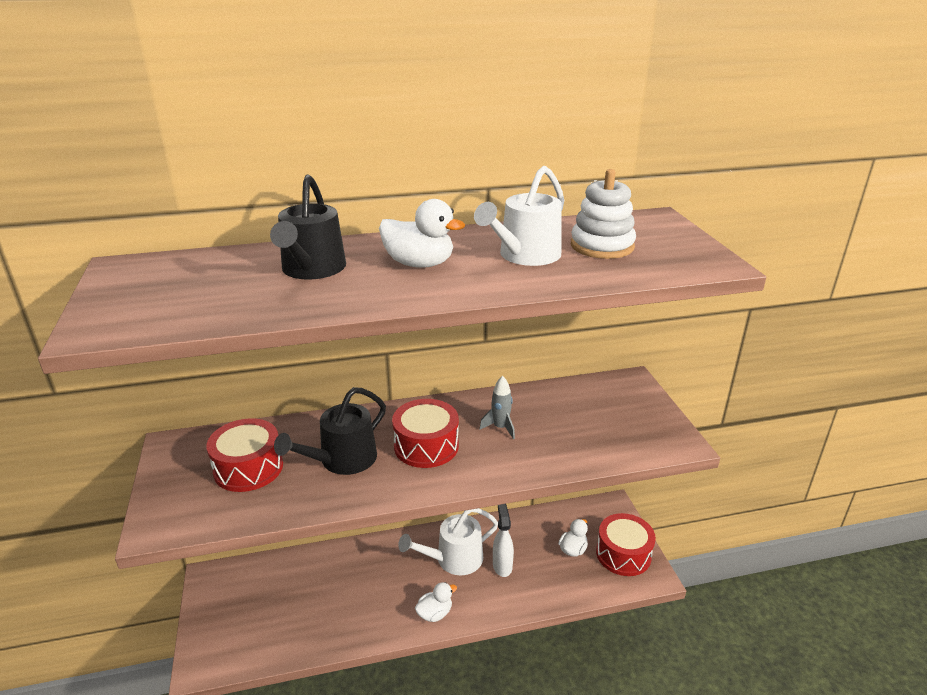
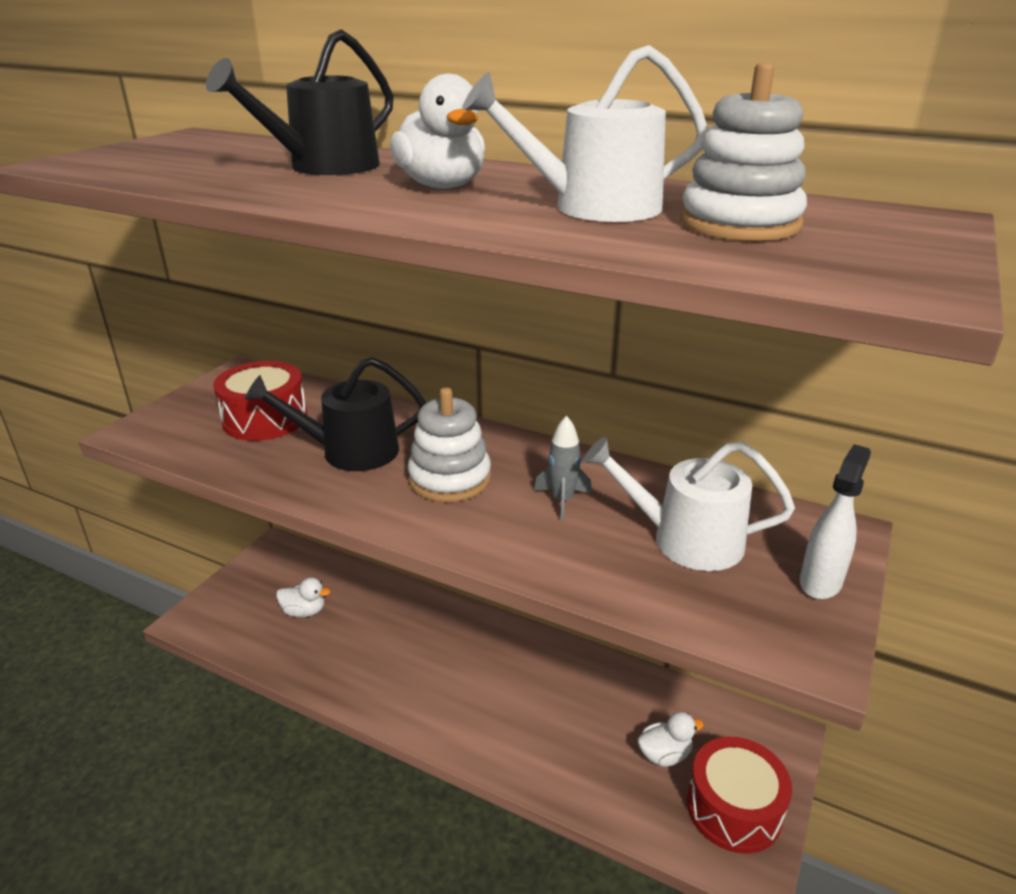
camera: 40 degrees right, 0 degrees up
(426, 446) = (450, 479): red drum -> white stacking toy
(435, 613) = (424, 715): white duck -> white duck (304, 611)
(454, 559) = (505, 671): white watering can -> white watering can (686, 540)
(502, 566) = (552, 714): white spray bottle -> white spray bottle (820, 582)

